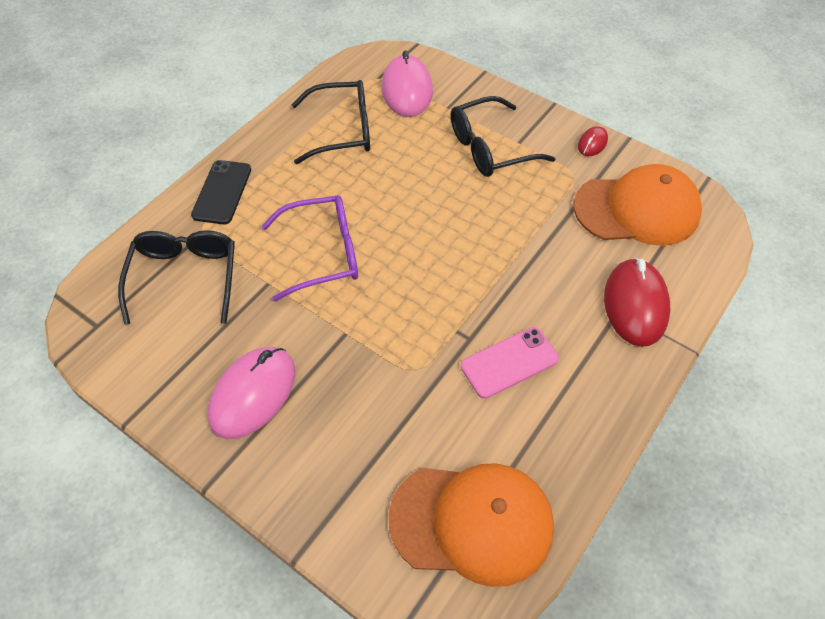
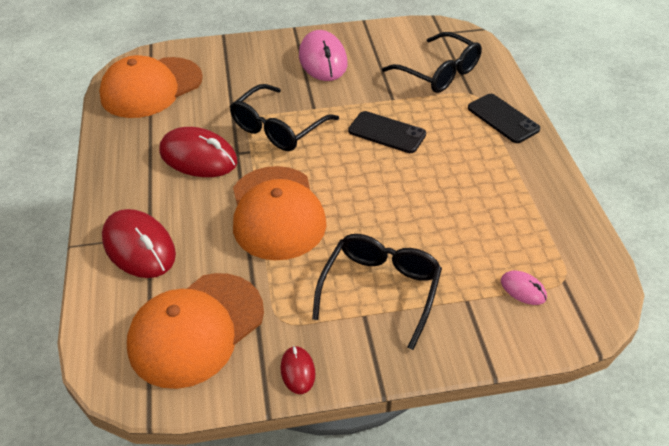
camera: 135 degrees right, 10 degrees down
(323, 253) = (386, 133): purple glasses -> black phone
(343, 130) = (507, 213): black glasses -> black glasses (278, 128)
(407, 90) = (523, 289): pink mouse -> pink mouse, size x0.48
(498, 251) = (276, 213): none -> orange cap
(509, 362) = (198, 157): pink phone -> red mouse

